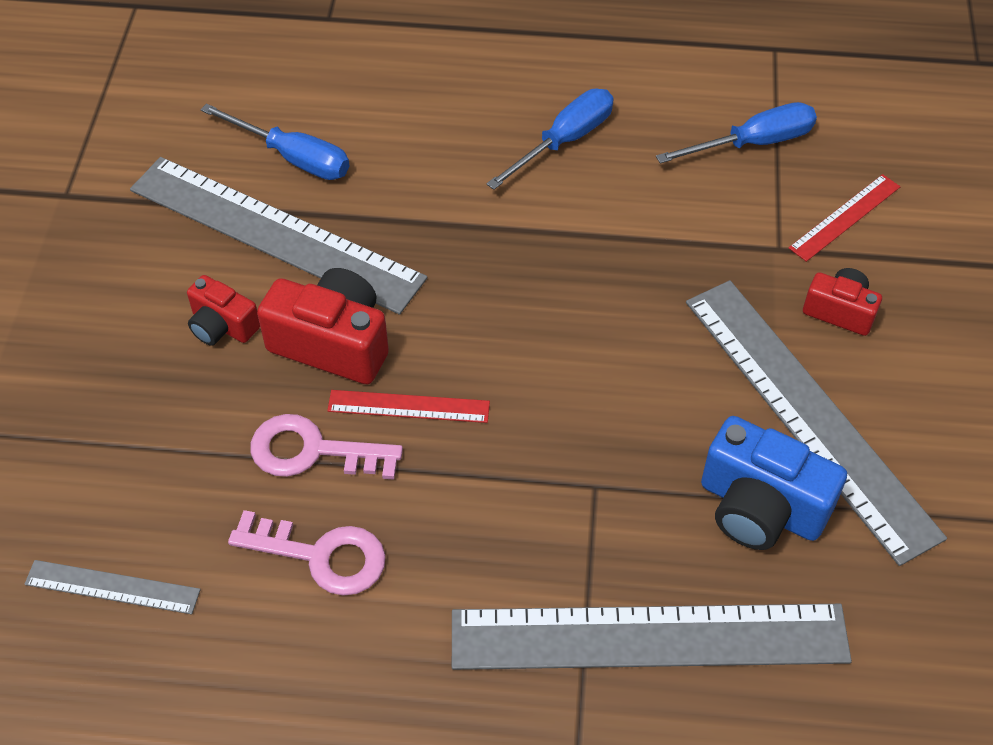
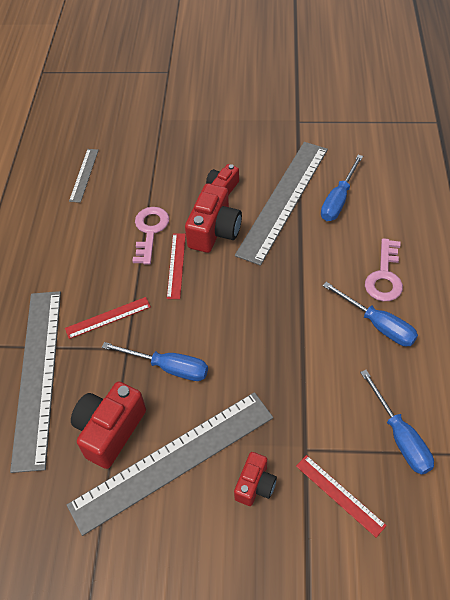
camera: 90 degrees right, 0 degrees up
(321, 556) = (93, 241): pink key -> pink key (384, 276)
(522, 520) = (108, 317): none -> red ruler
(636, 420) = (168, 367): none -> blue screwdriver
(760, 507) = (110, 430): blue camera -> red camera

